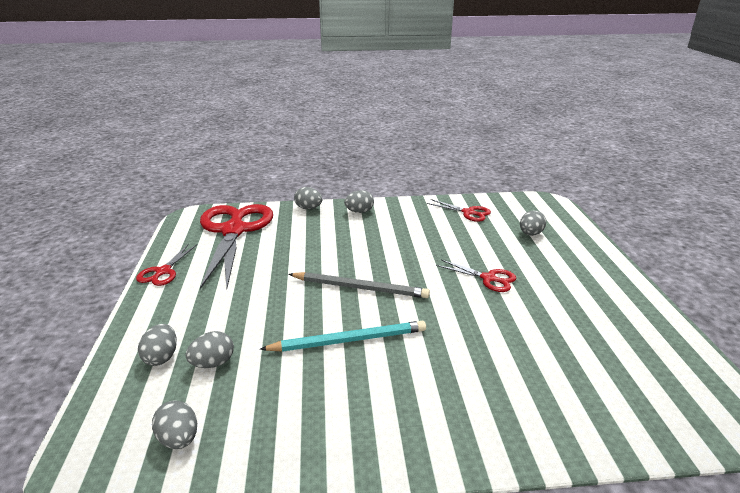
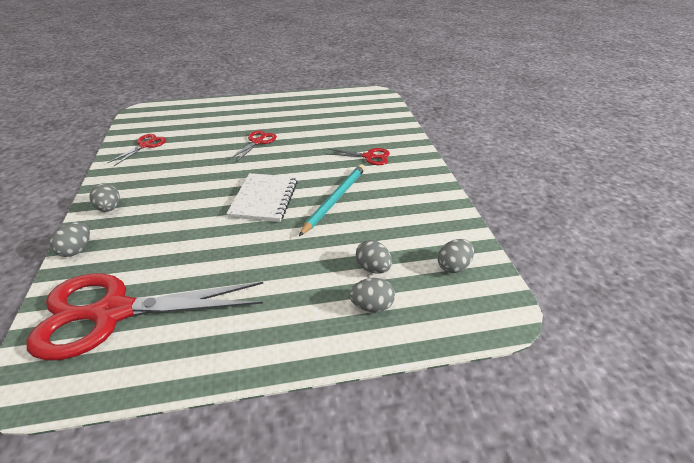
camera: 95 degrees left, 10 degrees up
(163, 271) = (209, 361): red scissors -> red scissors (369, 157)
(348, 340) = (335, 200): turquoise pencil -> turquoise pencil turned 45 degrees clockwise
(359, 288) = (264, 199): grey pencil -> white notebook
(530, 234) = (196, 122): grey egg -> none

